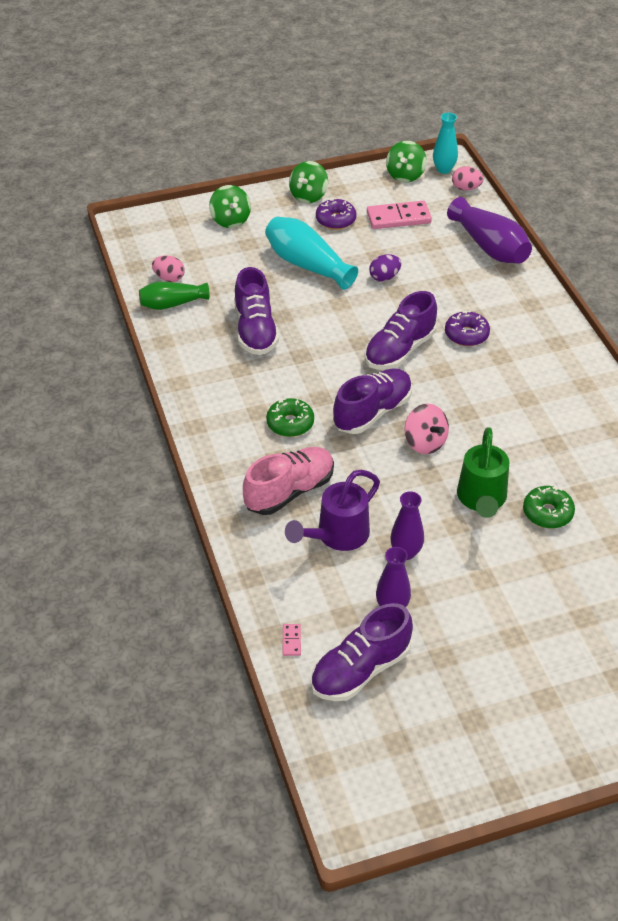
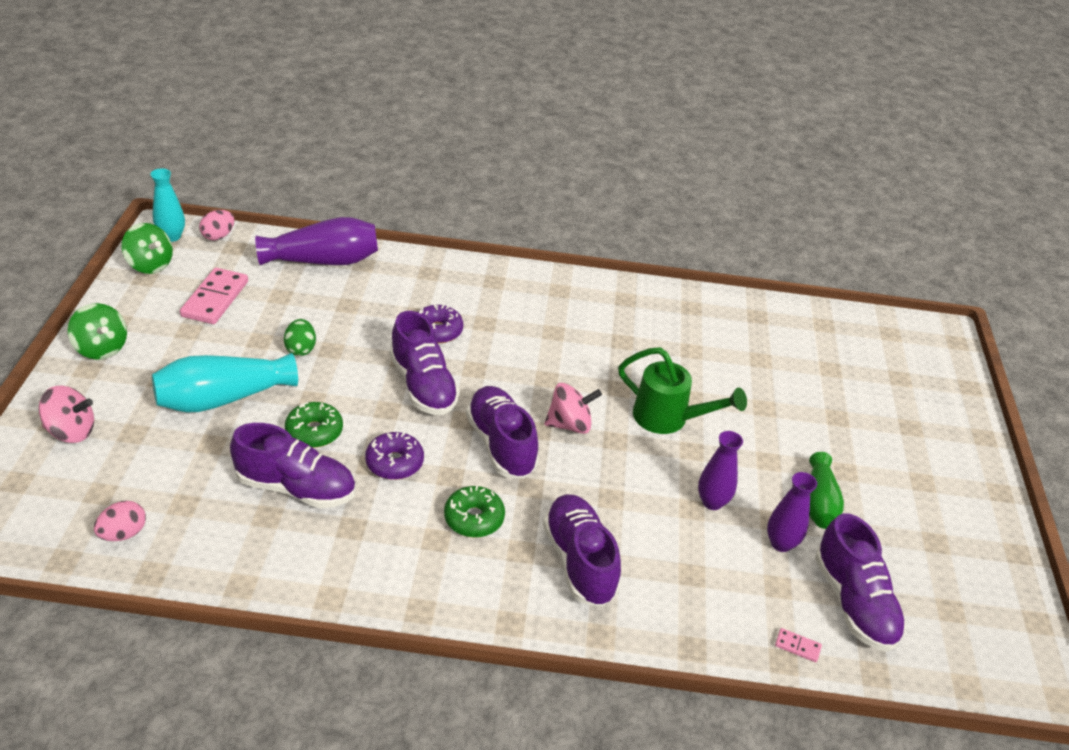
camera: 70 degrees left, 5 degrees down
(172, 304) = (177, 549): green vase -> green vase (819, 503)
(230, 220) = (71, 431): green spinning top -> pink spinning top
(289, 491) = (579, 561): pink shoe -> purple shoe
(335, 220) = (168, 345): purple donut -> purple donut (394, 462)
(337, 536) = (665, 547): purple watering can -> none
(384, 277) = (301, 349): purple egg -> green egg
(547, 513) = (706, 384): green donut -> green donut (314, 431)

